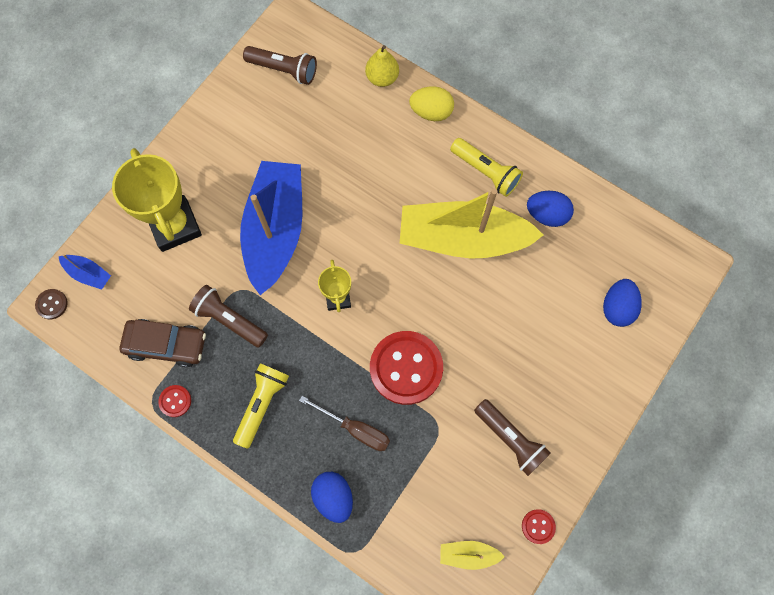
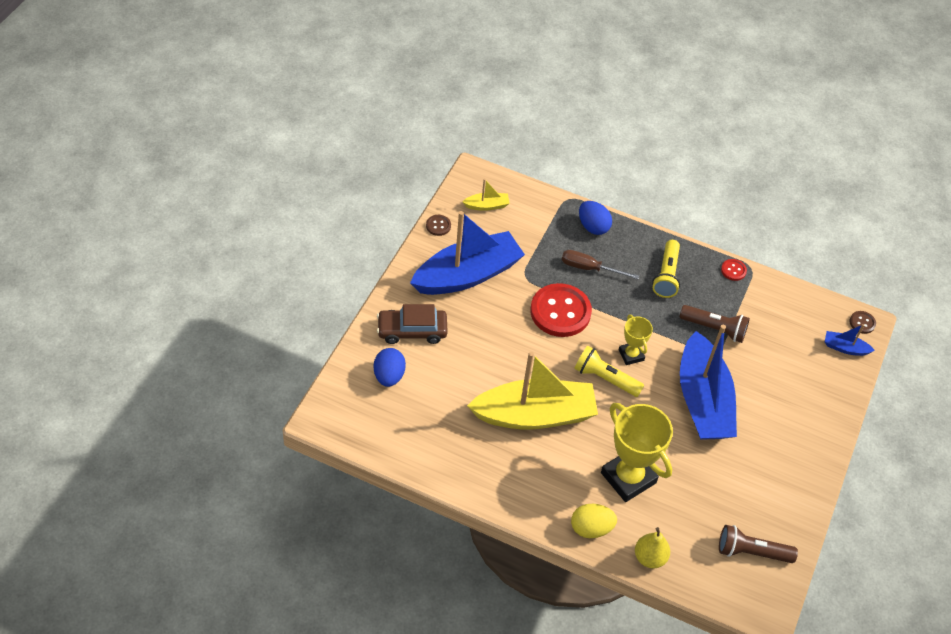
camera: 165 degrees right, 20 degrees down
(166, 344) = (757, 306): brown car -> brown car (412, 331)
(175, 226) = (791, 394): yellow trophy -> yellow trophy (628, 478)
(485, 172) = (525, 476): yellow flashlight -> yellow flashlight (605, 378)
(510, 439) = (467, 275): brown flashlight -> blue boat
(538, 526) = (438, 226): red button -> brown button
(546, 215) = (461, 445): blue egg -> none

